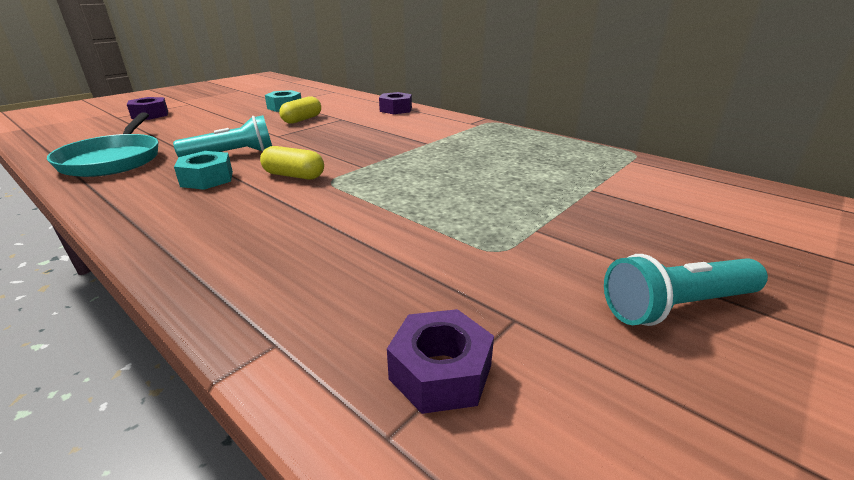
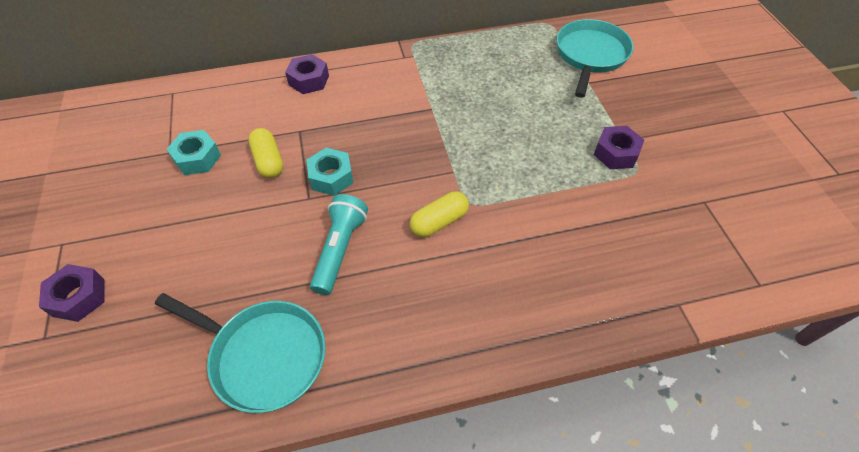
camera: 55 degrees left, 25 degrees up
(207, 179) = (397, 284): turquoise nut -> turquoise nut (331, 177)
(440, 372) = (729, 249): purple nut -> purple nut (615, 153)
(636, 180) = (590, 55): none -> turquoise pan
(677, 306) = (723, 141): turquoise flashlight -> none

